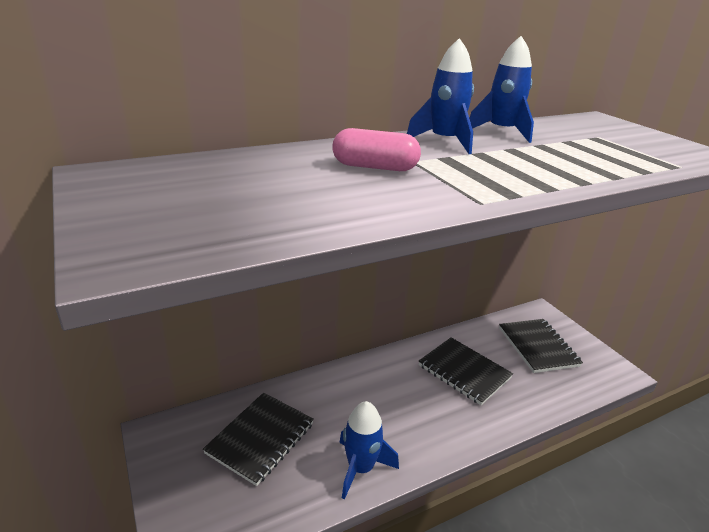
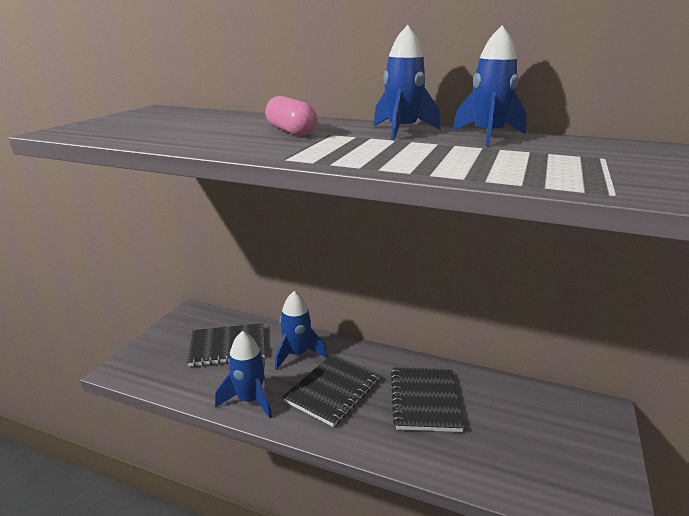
camera: 50 degrees right, 5 degrees down
(332, 400) = (297, 354): none -> blue rocket
(538, 347) = (541, 431): black notebook -> black notebook (333, 391)

